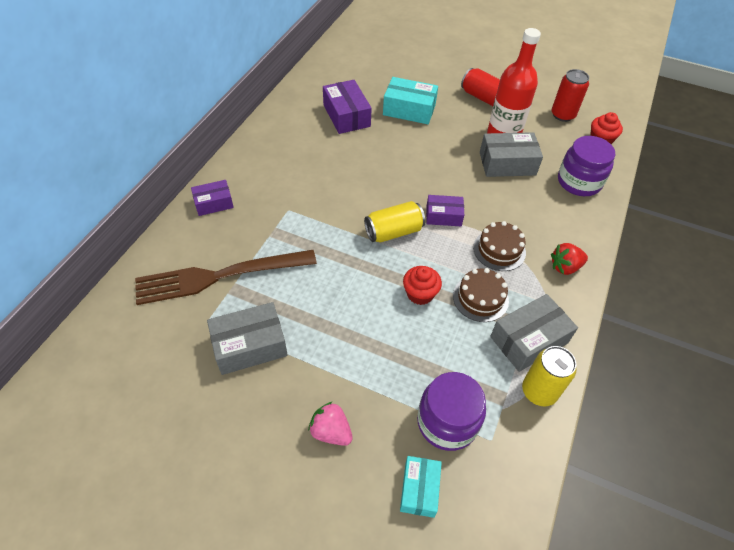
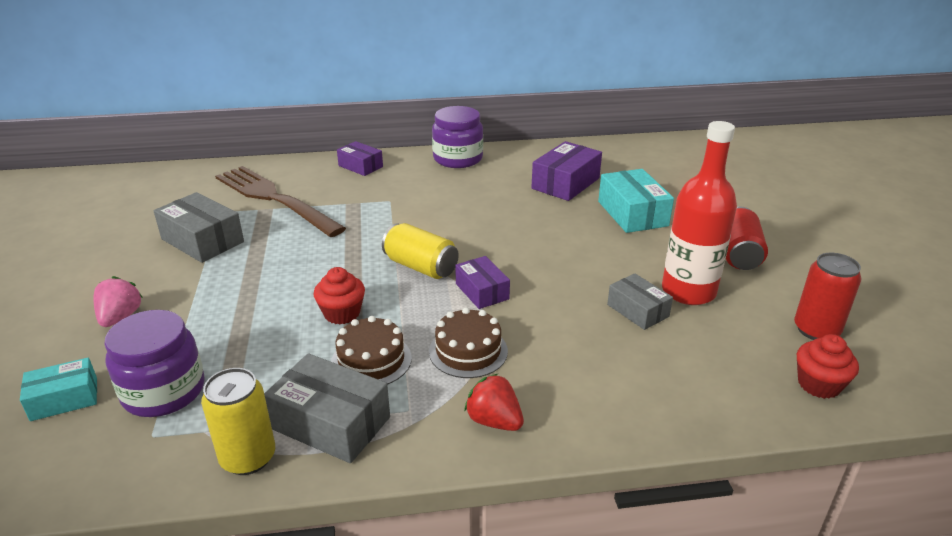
camera: 60 degrees right, 20 degrees down
(507, 163) = (638, 310): grey box -> grey box, size x0.63
(579, 182) = (689, 387): purple jar -> purple jar (458, 159)

